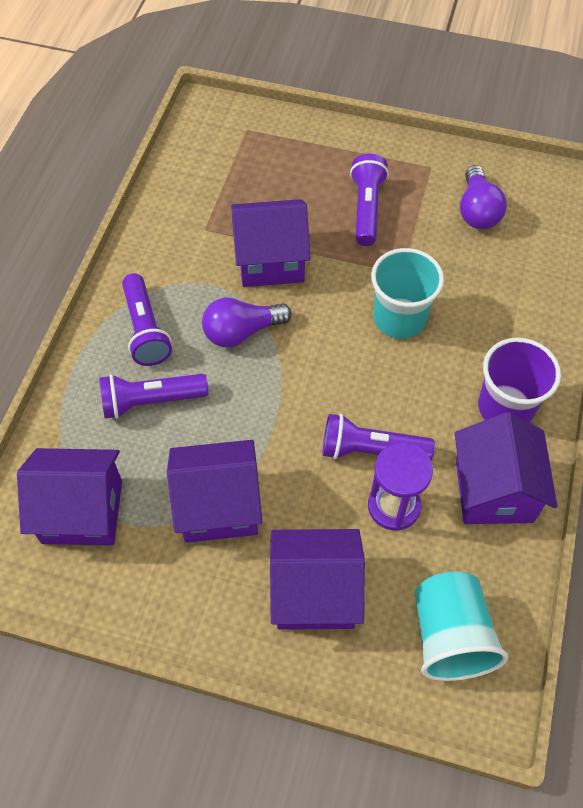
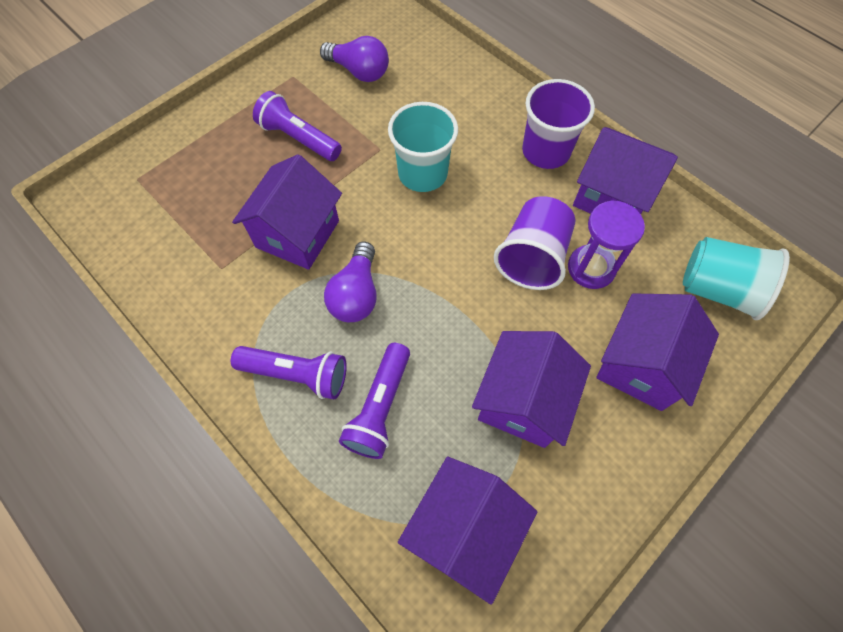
camera: 60 degrees left, 5 degrees up
(371, 450) = (532, 257): purple flashlight -> purple cup

